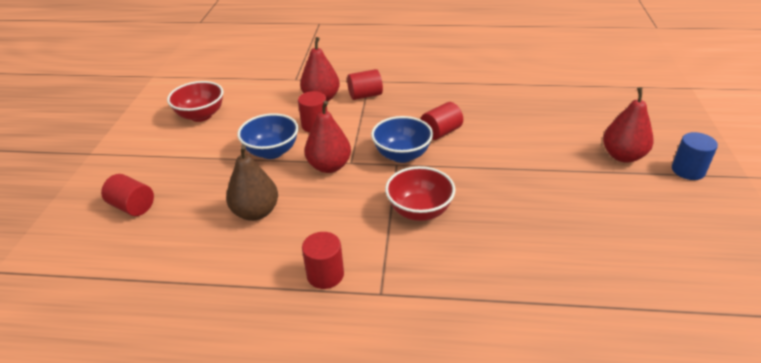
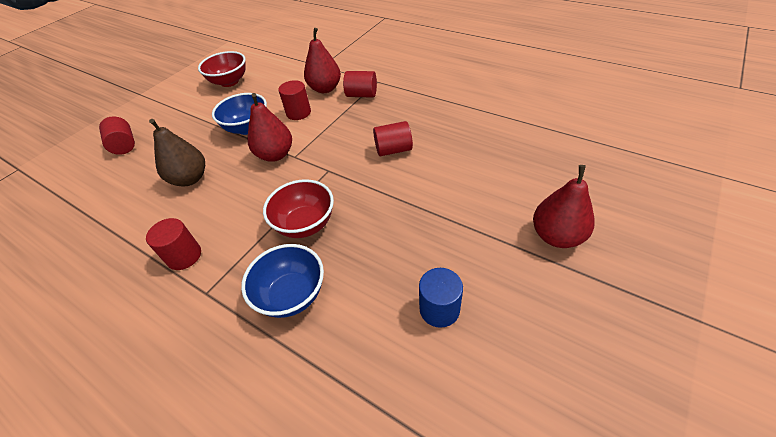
camera: 30 degrees right, 10 degrees up
(402, 155) = (340, 163): blue bowl -> blue bowl (292, 295)
(688, 170) = (623, 282): blue cylinder -> blue cylinder (439, 309)

